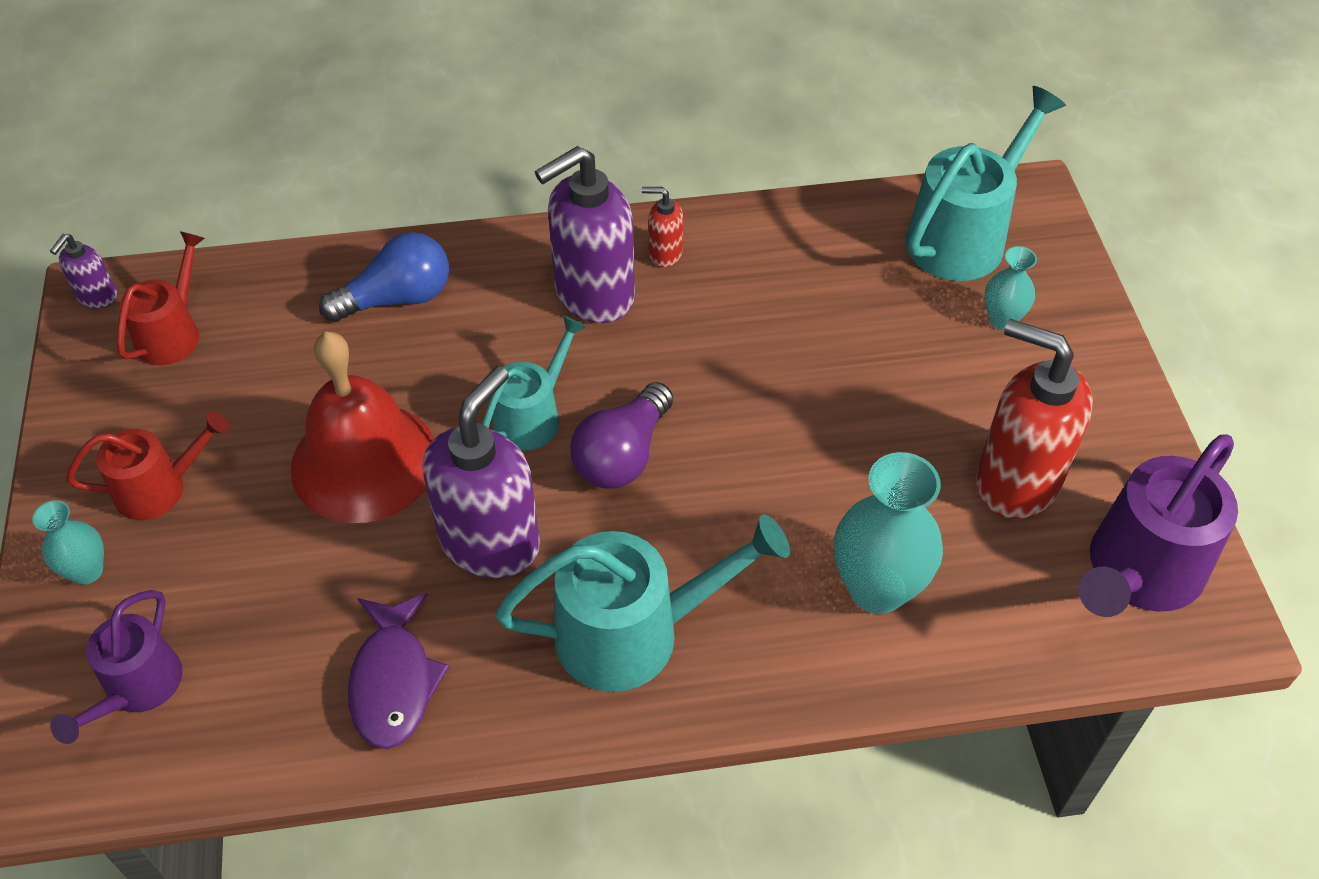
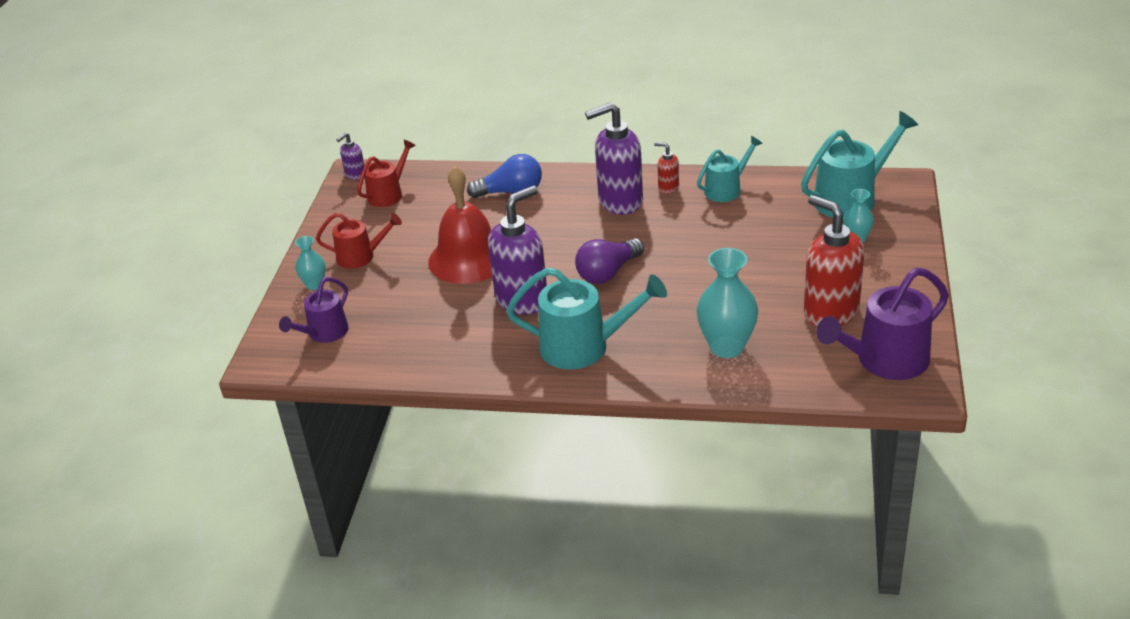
camera: 20 degrees right, 15 degrees down
(393, 681) = (451, 348): purple fish -> none
(533, 416) = (565, 250): turquoise watering can -> turquoise watering can (727, 189)

